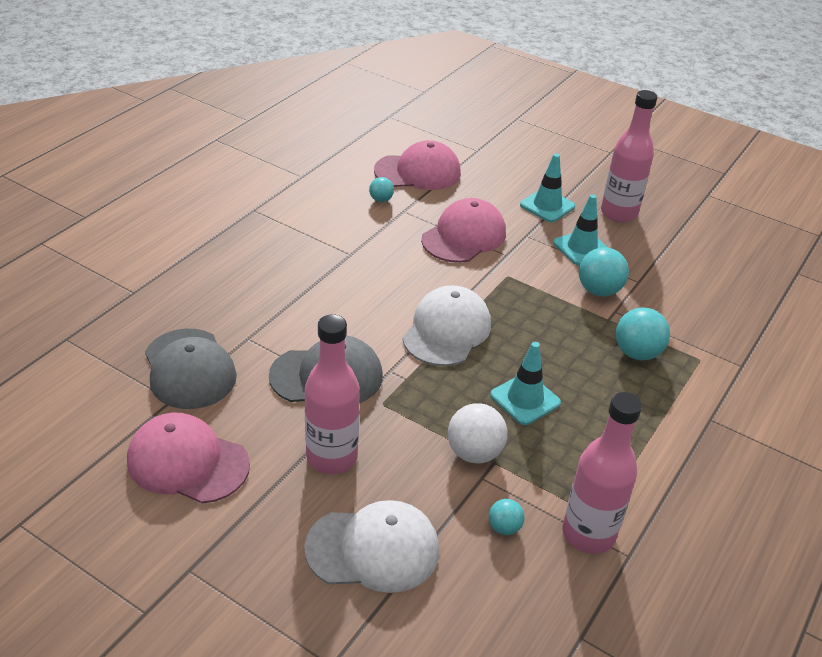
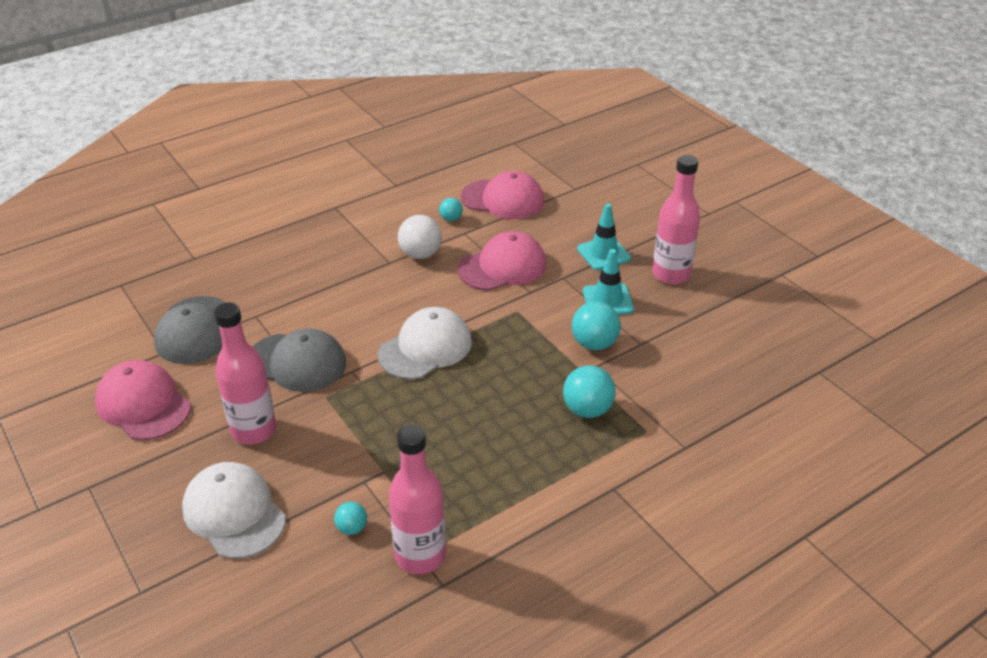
camera: 25 degrees right, 0 degrees up
(373, 549) = (234, 513): white cap -> white cap turned 150 degrees counterclockwise
(474, 453) = (372, 459): white ball -> white ball (420, 254)
(525, 399) = (450, 425): turquoise traffic cone -> none

